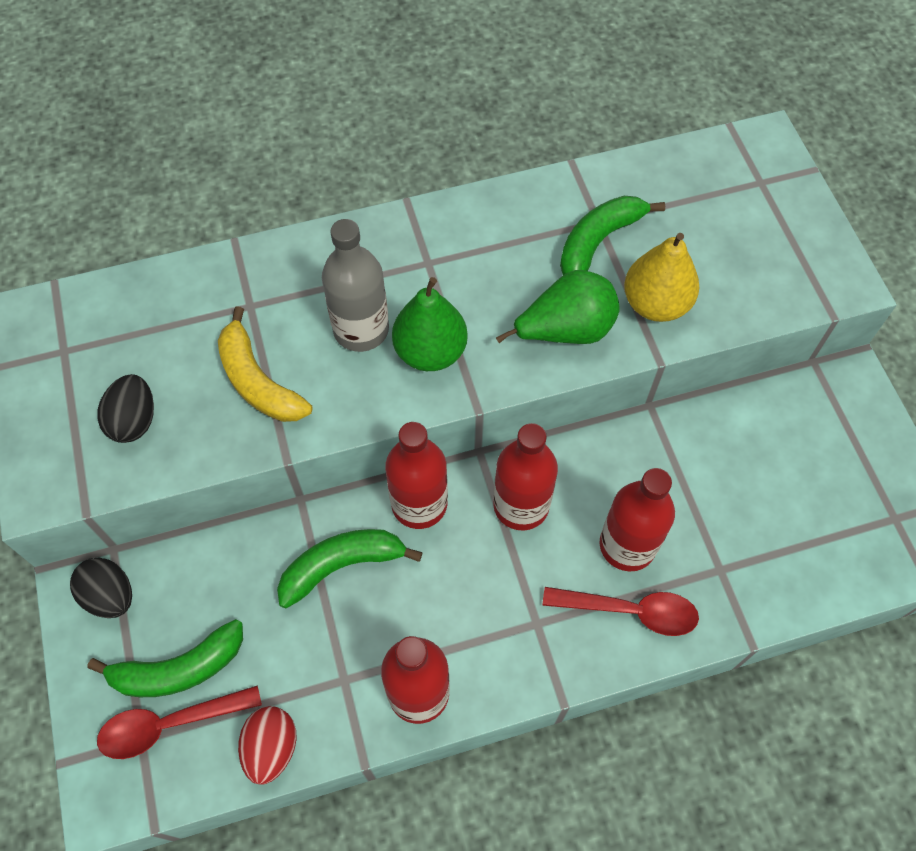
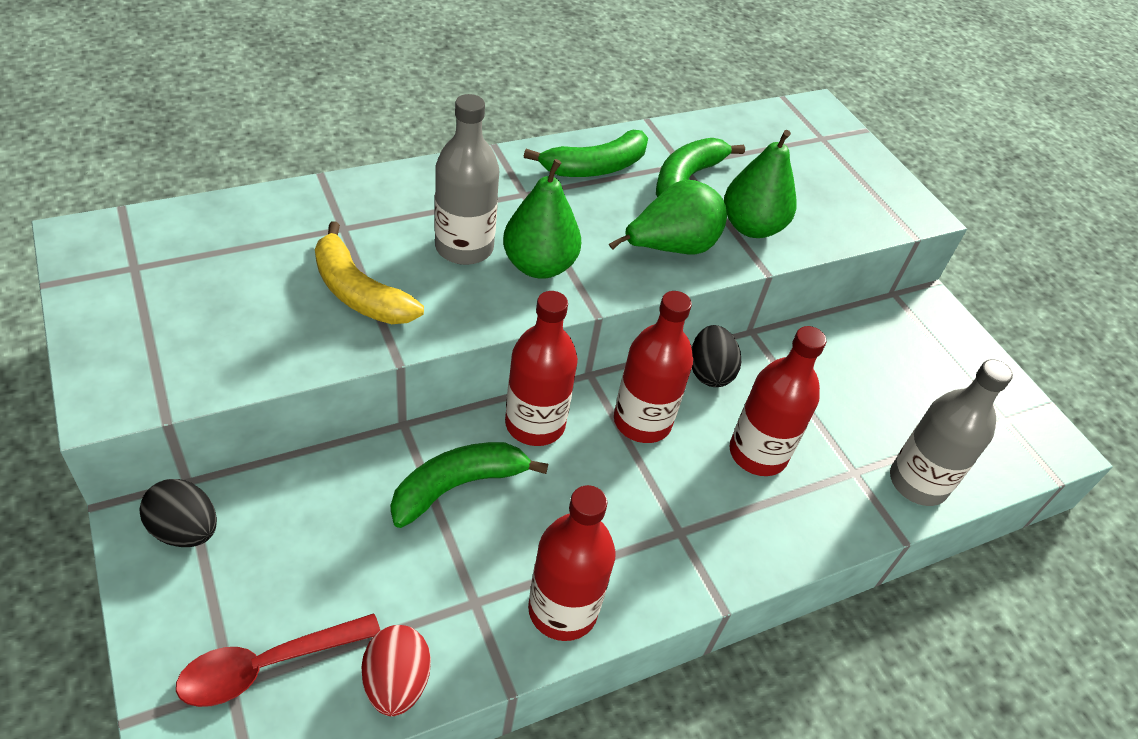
camera: 15 degrees left, 15 degrees down
(134, 421) = (220, 329): black egg -> black egg (709, 372)
(178, 669) = (274, 603): green banana -> green banana (595, 167)
(630, 611) = (774, 515): red spoon -> none
(655, 304) = (751, 227): yellow pear -> green pear
(782, 585) = (917, 483): none -> grey bottle

